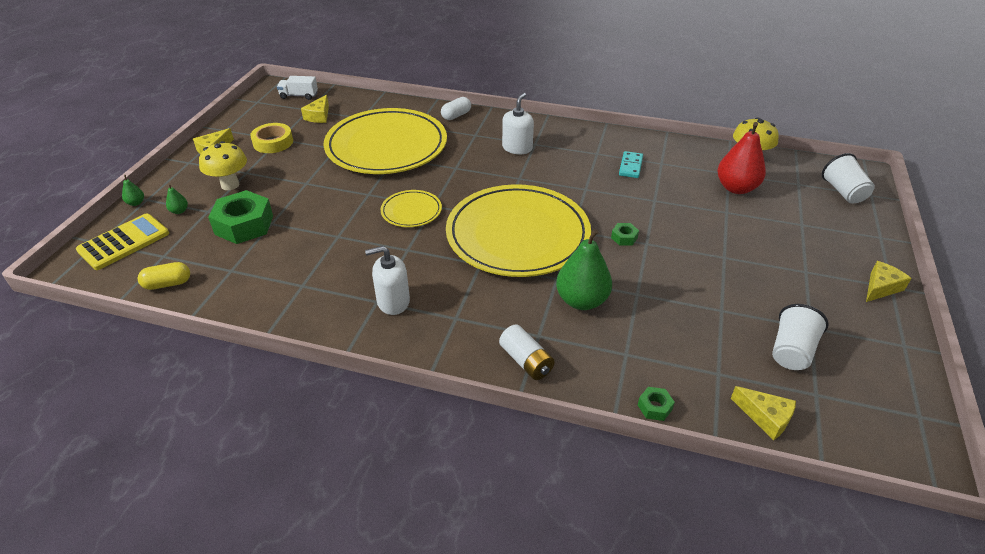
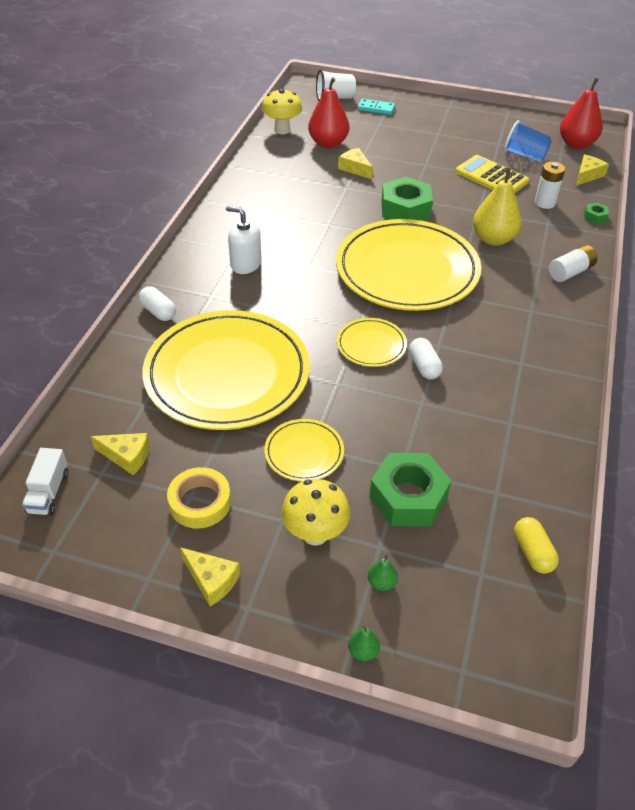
camera: 90 degrees left, 5 degrees up
(124, 242) = (459, 634): yellow calculator -> yellow calculator (491, 177)
(302, 179) = (304, 452): none -> yellow plate
(381, 239) = (424, 366): none -> white capsule
(393, 301) = (519, 351): white soap dispenser -> none
(581, 301) = (493, 239): green pear -> yellow pear
(624, 238) = (405, 209): green nut -> green nut, size x2.26
(630, 166) = (289, 193): turquoise domino -> turquoise domino (376, 108)
(673, 357) = (544, 203): none -> white battery
(791, 351) = (524, 155): white cup -> blue cup
(857, 418) = (576, 144): none -> red pear
(881, 287) = (451, 109): yellow cheese -> yellow cheese (355, 168)

